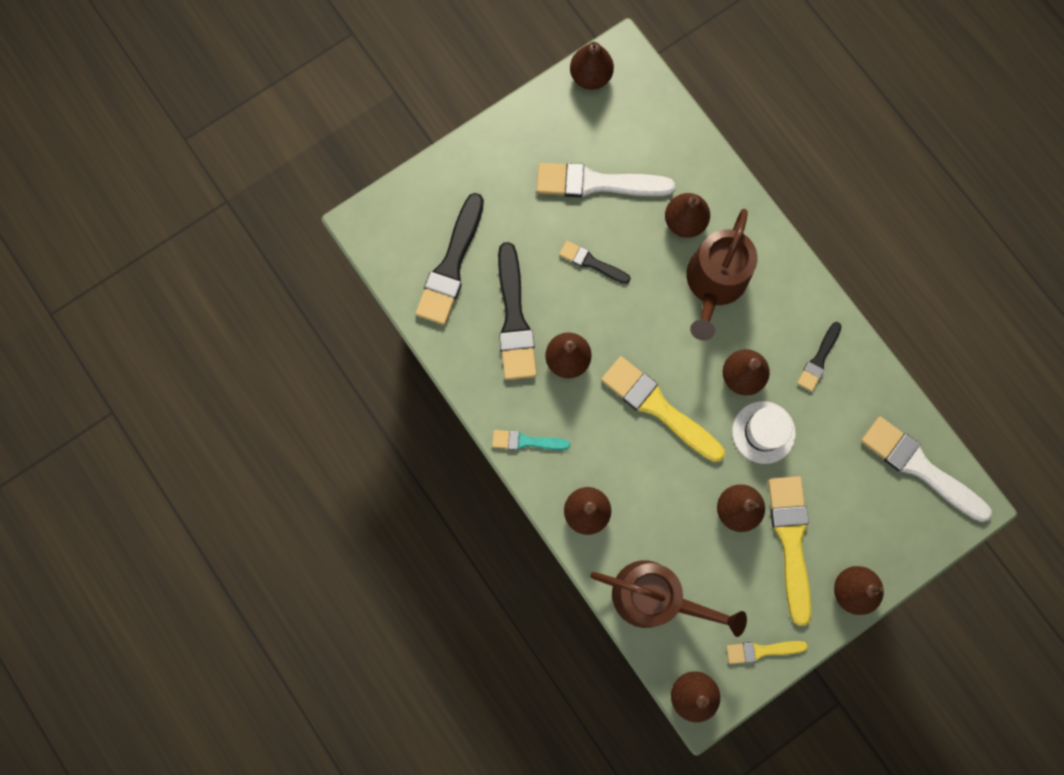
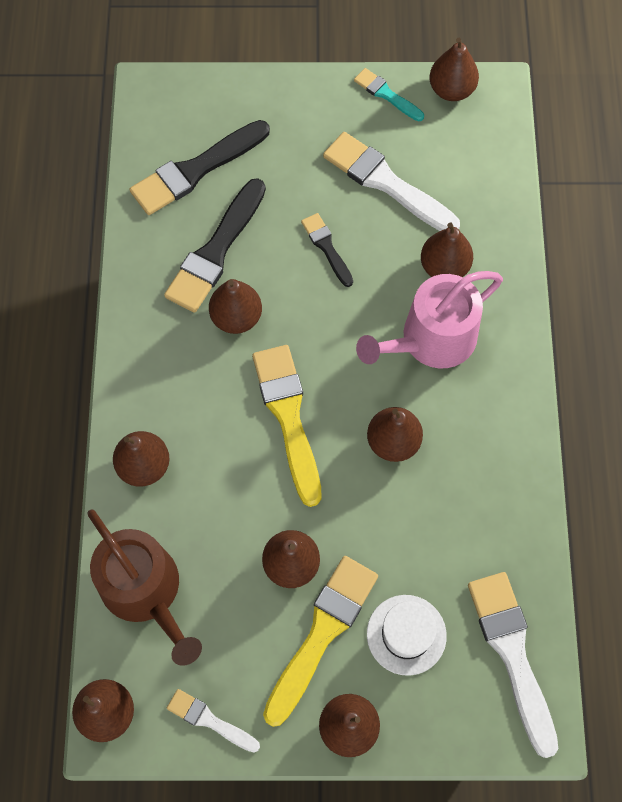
camera: 35 degrees right, 10 degrees down
(526, 441) = (140, 365): turquoise brush -> turquoise brush (386, 94)
(714, 283) = (431, 340): brown watering can -> pink watering can
(761, 650) = (209, 720): yellow brush -> white brush
(763, 432) = (374, 509): white hat -> white hat (406, 634)
(818, 359) = (483, 477): black brush -> none

